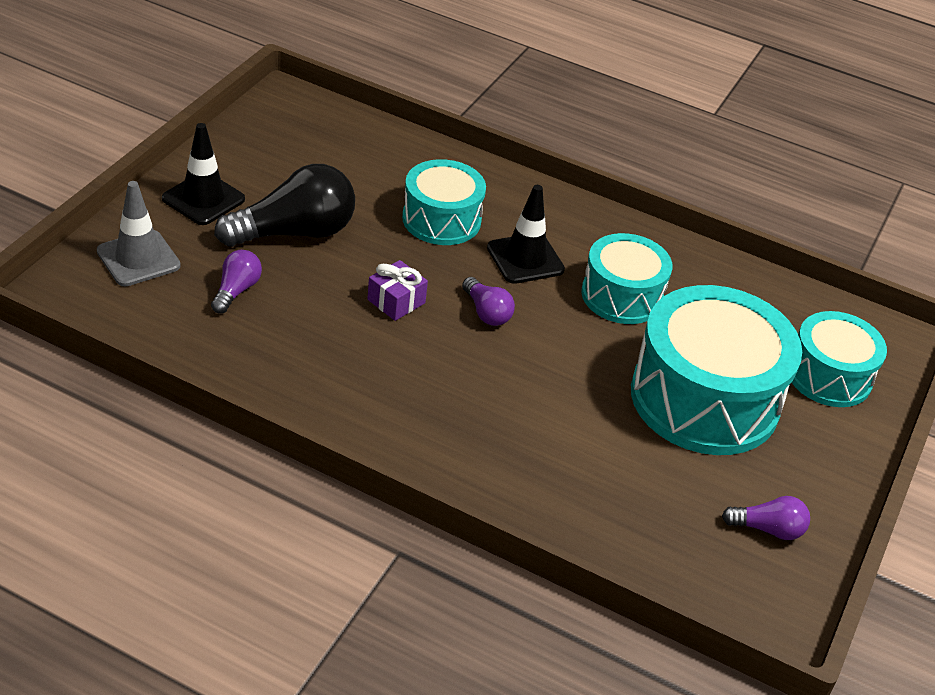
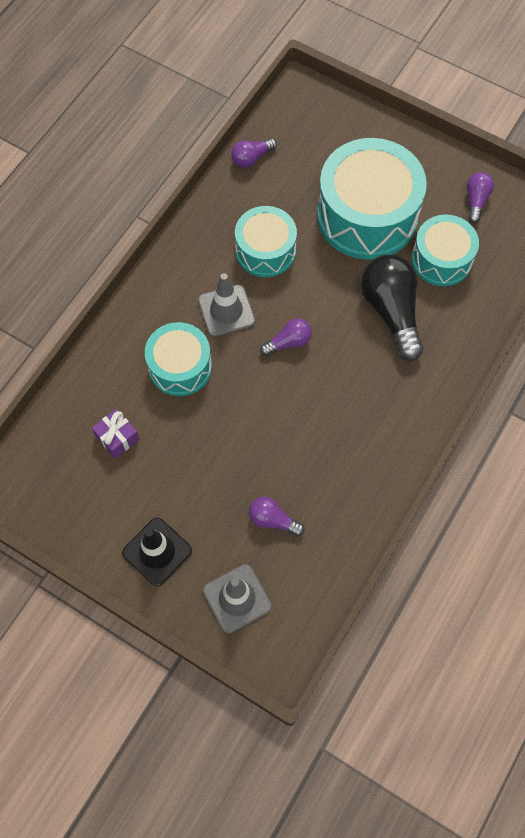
camera: 80 degrees left, 25 degrees up
(294, 232) = (199, 477): black light bulb -> black light bulb (391, 311)
(396, 301) = (279, 404): purple gift -> purple gift (117, 437)
(525, 259) = (226, 311): black traffic cone -> grey traffic cone
(764, 287) = (251, 158): none -> purple light bulb
(829, 376) = (340, 138): turquoise drum -> turquoise drum (441, 259)

